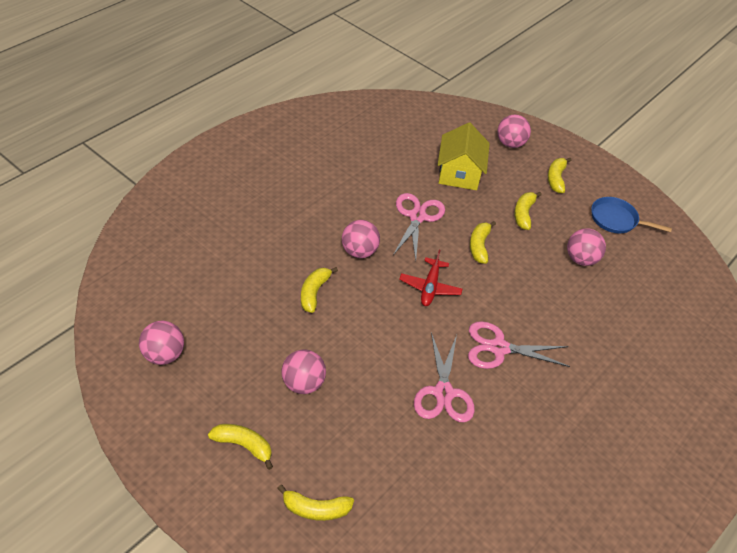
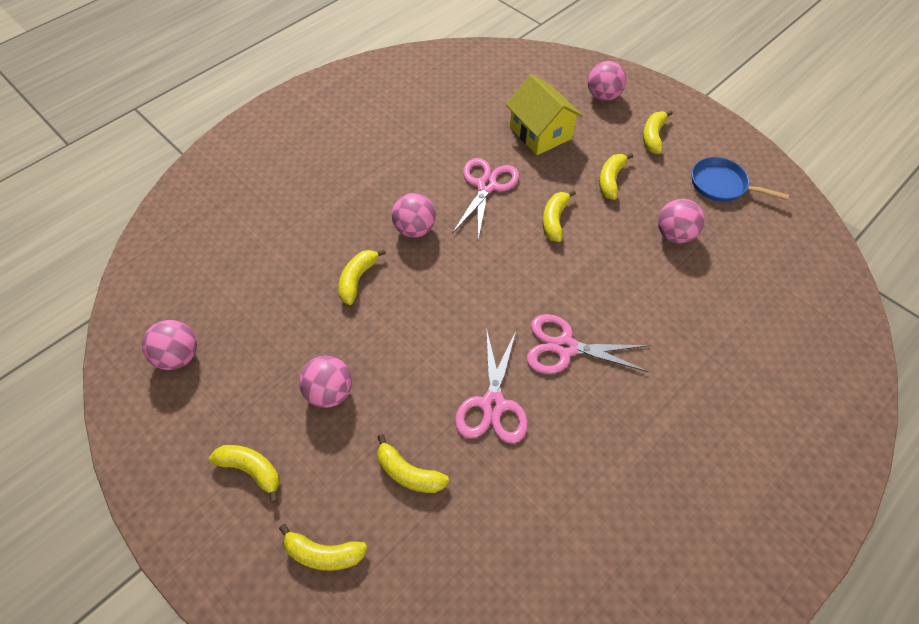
camera: 10 degrees right, 10 degrees up
(379, 446) = (409, 473): none -> yellow banana
(430, 287) = (491, 271): red plane -> none
(459, 173) = (540, 133): yellow house -> yellow house turned 45 degrees counterclockwise

